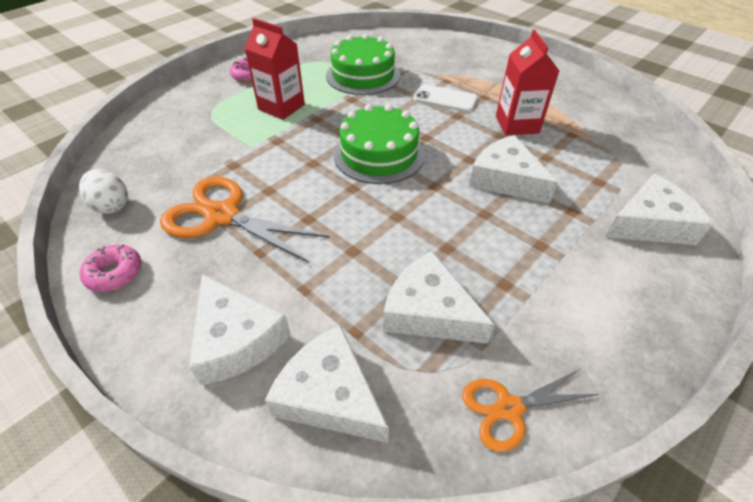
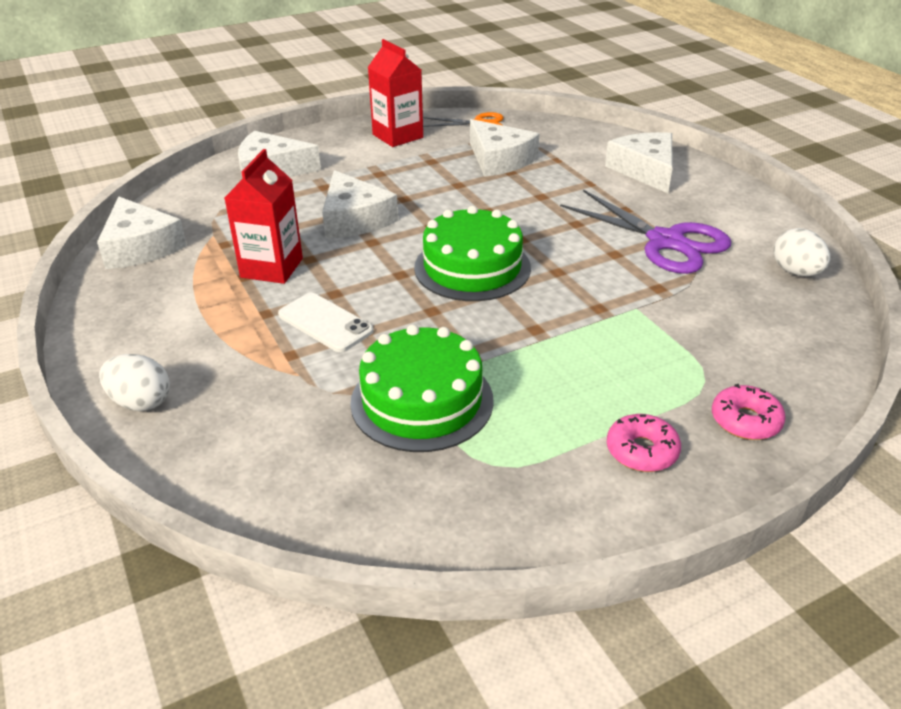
camera: 160 degrees left, 10 degrees down
(115, 273) = (759, 218): pink donut -> pink donut (745, 421)
(222, 216) = (666, 241): orange scissors -> purple scissors
(281, 107) = (586, 362): red carton -> red carton (397, 136)
(330, 395) = (583, 142): white cheese -> white cheese (140, 247)
(492, 52) = (141, 402): none -> white egg

